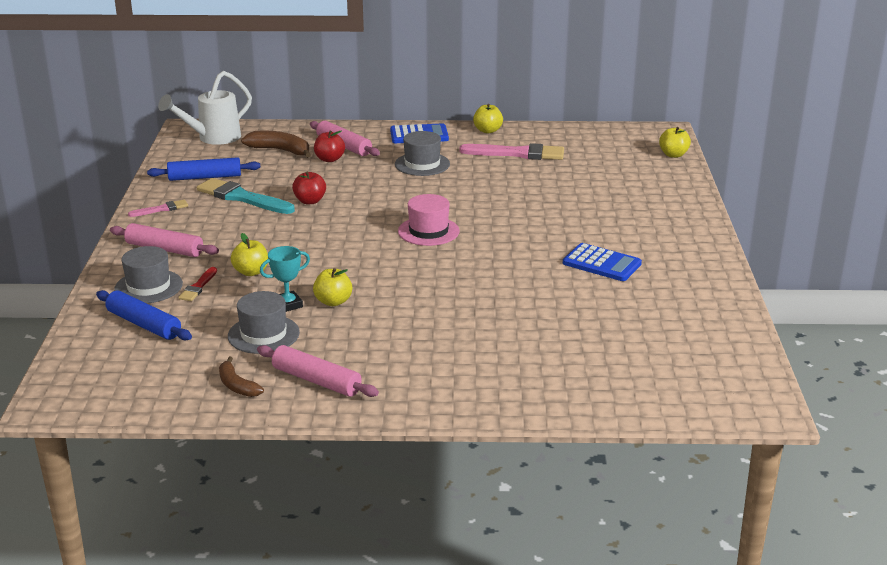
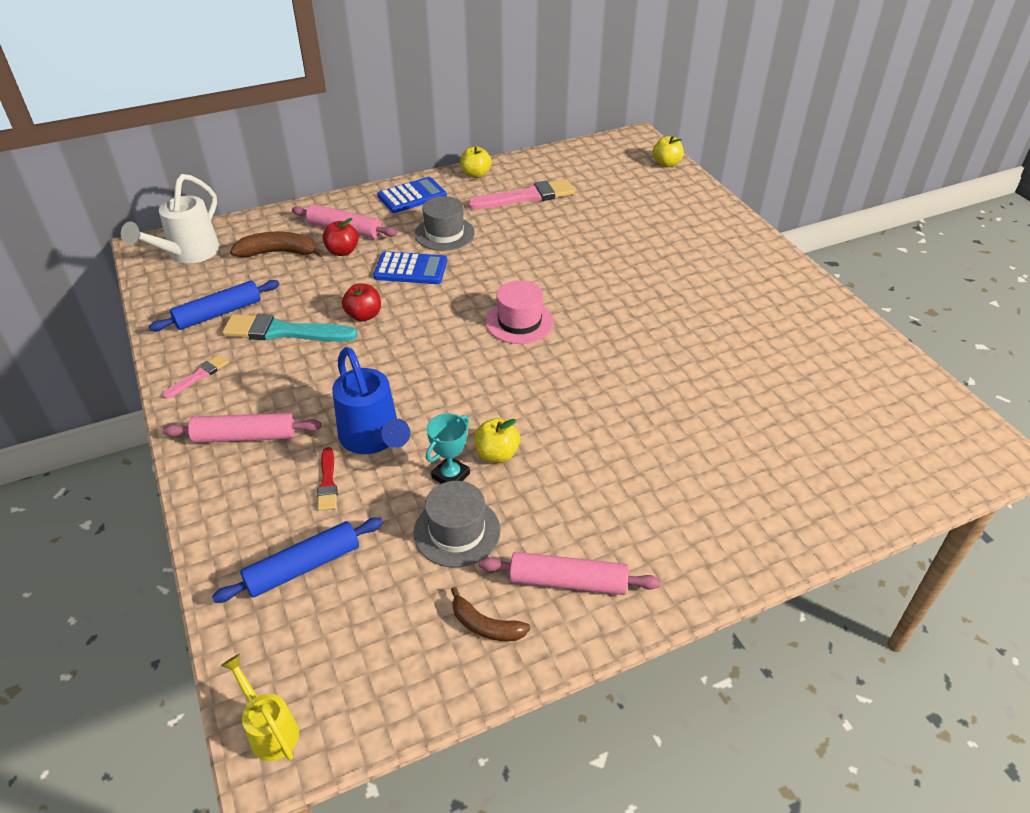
camera: 25 degrees left, 15 degrees up
(57, 392) = (269, 729): none -> yellow watering can
(144, 324) = (303, 567): blue rolling pin -> blue rolling pin turned 45 degrees counterclockwise
(148, 286) = (266, 503): grey hat -> none
(251, 272) = (373, 439): yellow apple -> blue watering can
(601, 263) = (714, 315): blue calculator -> blue calculator (411, 269)

